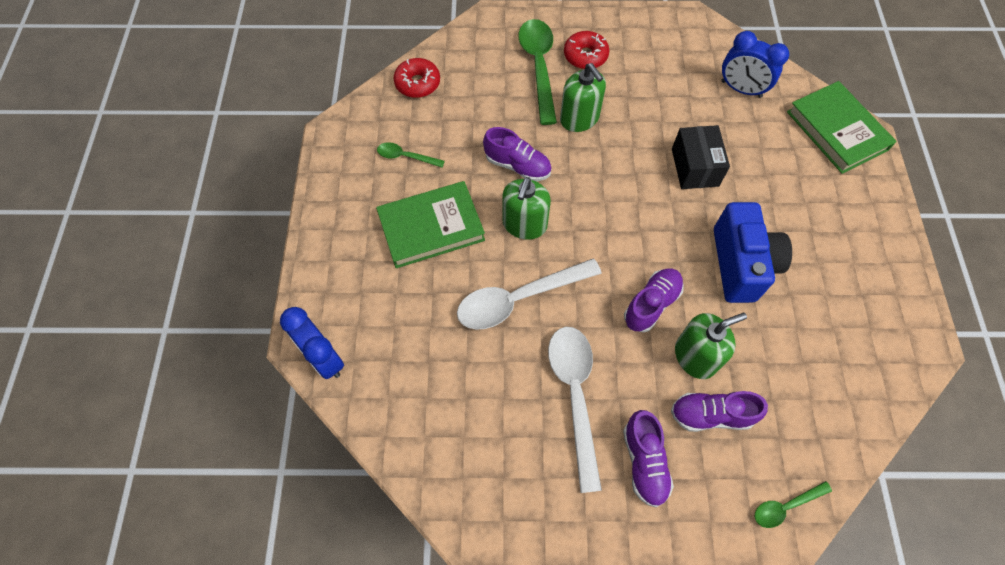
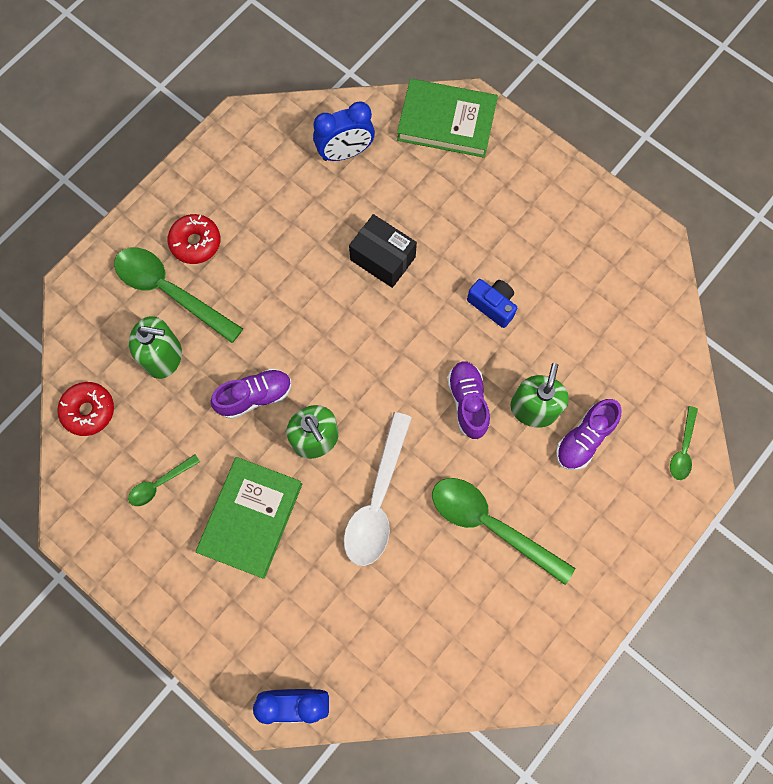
camera: 50 degrees left, 10 degrees up
(575, 395) = (490, 525): white spoon -> green spoon
(579, 118) = (255, 305): green soap dispenser -> green soap dispenser (163, 356)
(644, 462) = (579, 518): purple shoe -> none
(741, 264) = (492, 305): blue camera -> blue camera, size x0.56

